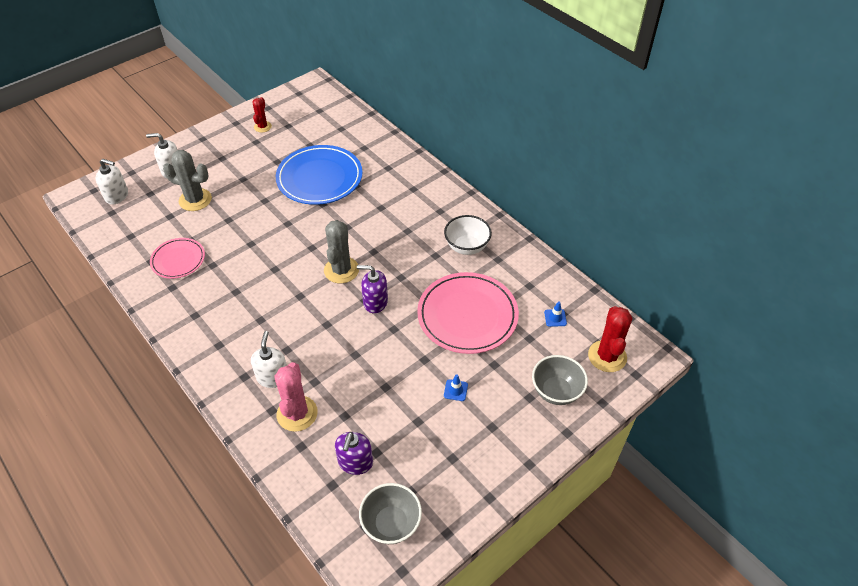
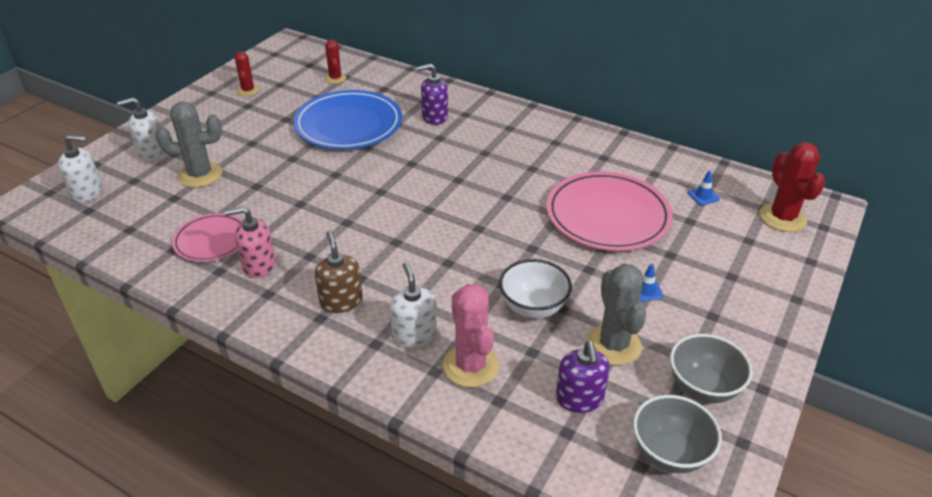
camera: 20 degrees left, 10 degrees down
(199, 290) = (259, 265): none -> pink soap dispenser
(238, 335) = (341, 301): none -> brown soap dispenser
(332, 129) = (335, 78): none -> red cactus
(341, 270) = (431, 205): grey cactus -> grey cactus (613, 345)
(375, 302) = (492, 227): purple soap dispenser -> purple soap dispenser (434, 117)
(467, 247) = (562, 153): white bowl -> white bowl (533, 307)
(556, 391) = (755, 263): grey bowl -> grey bowl (703, 387)

